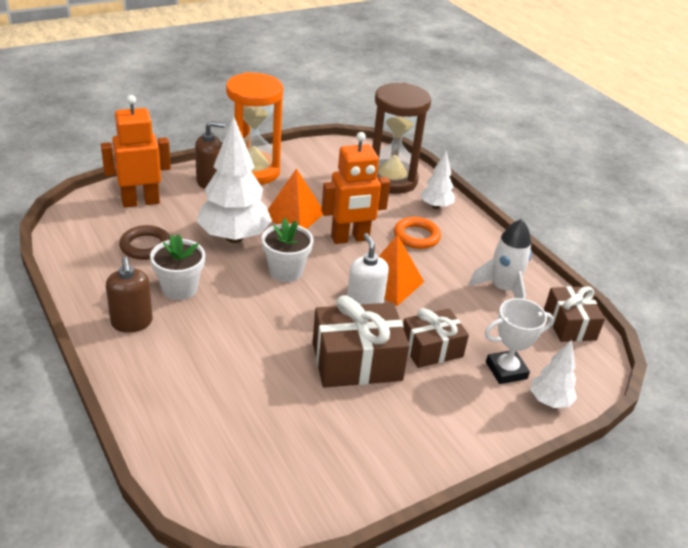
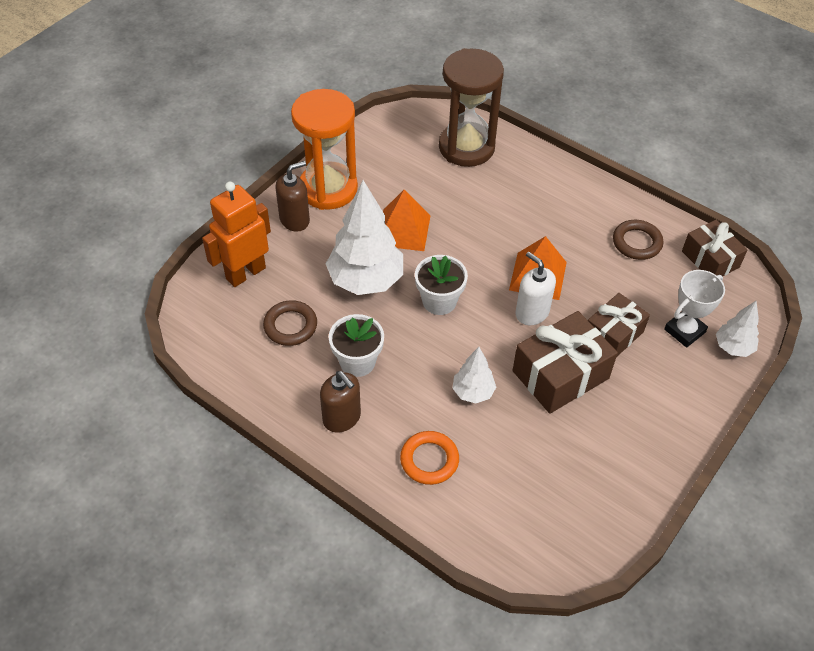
camera: 20 degrees left, 15 degrees up
(350, 238) = (472, 238): orange robot -> none
(416, 236) = (530, 210): orange ring -> orange ring (429, 460)
(436, 206) = (526, 165): white tree -> white tree (473, 392)
(502, 289) = (637, 242): white rocket -> brown ring

